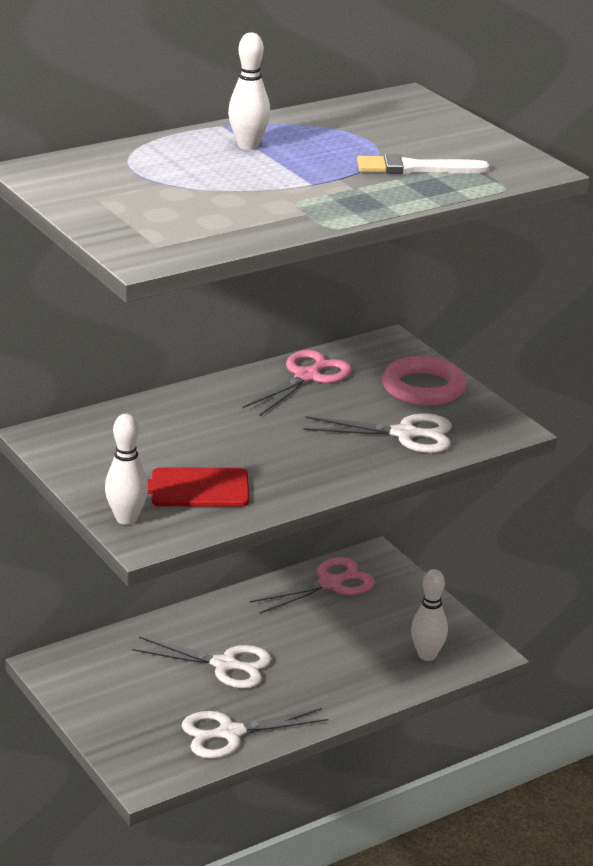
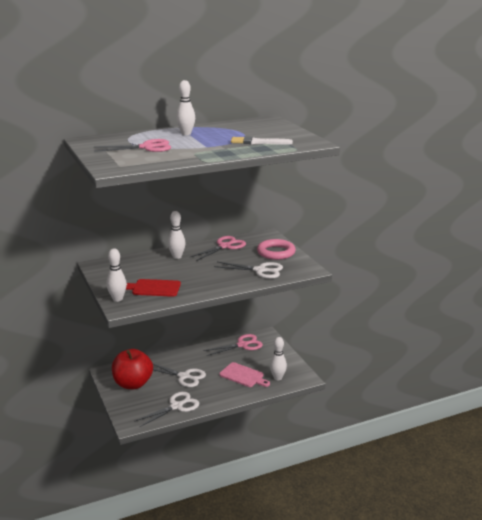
camera: 10 degrees right, 5 degrees down
(118, 689) = (133, 384): none -> red apple
(185, 190) = (147, 147): none -> pink scissors
(212, 407) = (177, 257): none -> white bowling pin
(230, 733) = (176, 406): white scissors -> white scissors turned 150 degrees clockwise
(352, 655) = (243, 376): none -> pink cutting board

